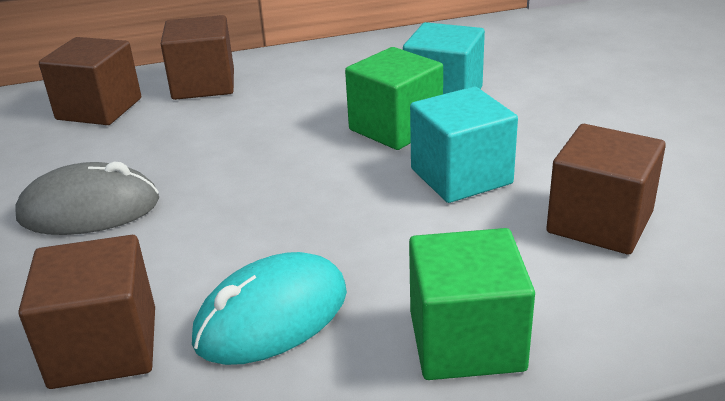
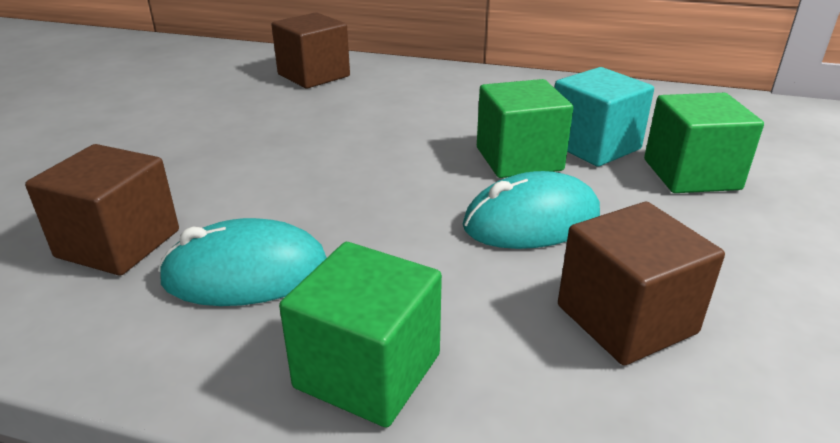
camera: 30 degrees right, 0 degrees up
(89, 209) = (226, 142): grey mouse -> none
(203, 85) = (404, 79): brown cube -> none
(461, 176) = (531, 221): turquoise cube -> turquoise mouse
(537, 96) = (691, 174): none -> green cube

